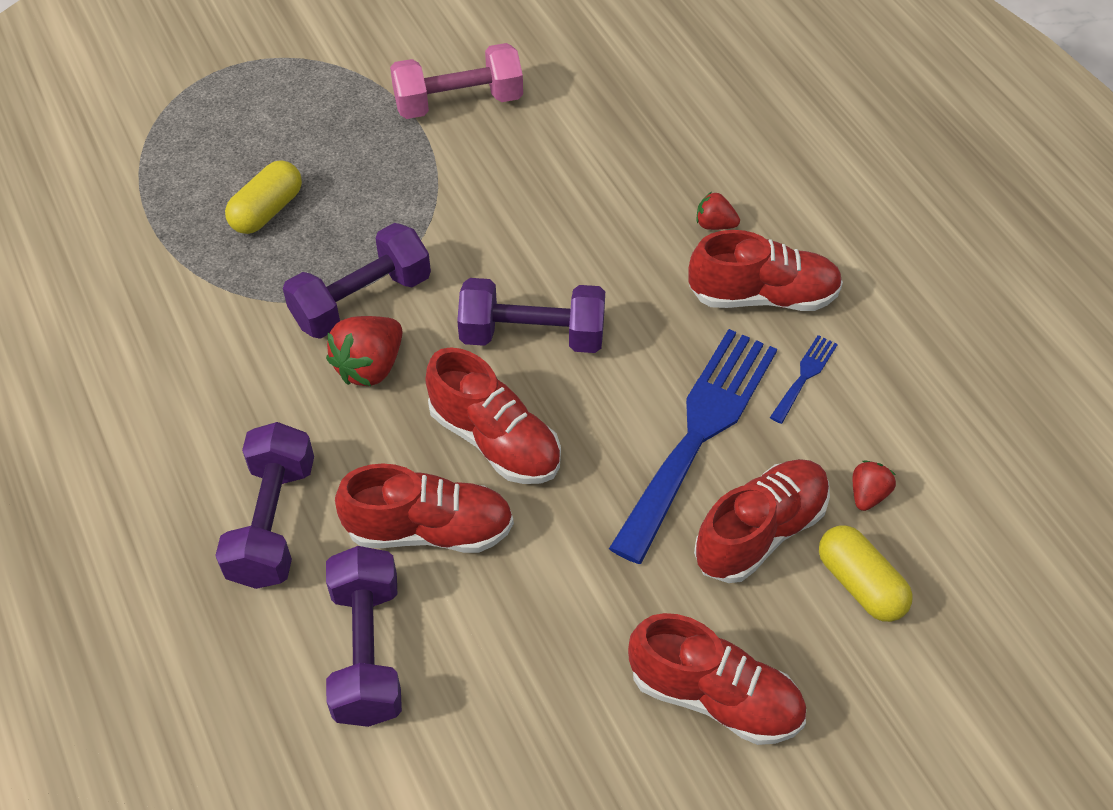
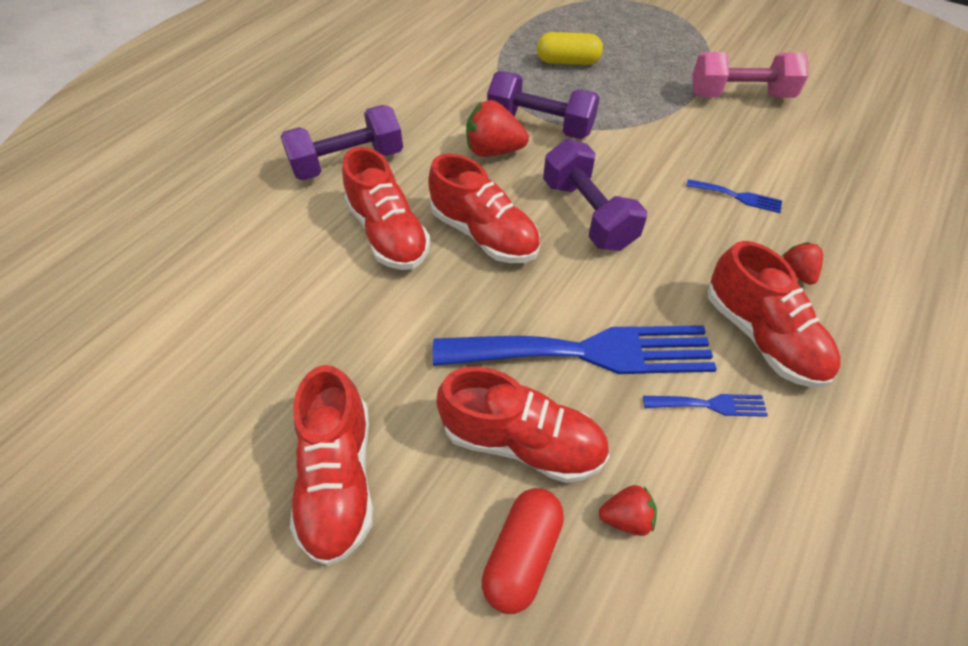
camera: 60 degrees right, 0 degrees up
(367, 651) = (277, 246): purple dumbbell -> none
(458, 102) = (740, 95): pink dumbbell -> pink dumbbell turned 45 degrees counterclockwise
(495, 440) = (484, 234): red shoe -> red shoe turned 60 degrees counterclockwise
(597, 203) = (738, 196): none -> blue fork
(860, 584) = (522, 554): yellow capsule -> red capsule

